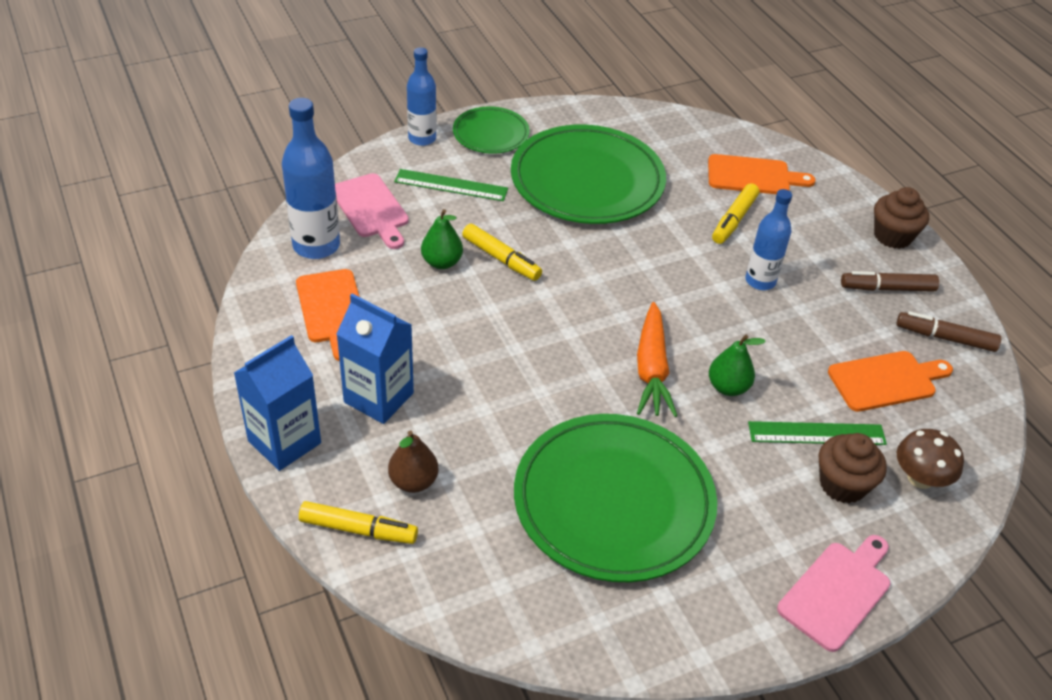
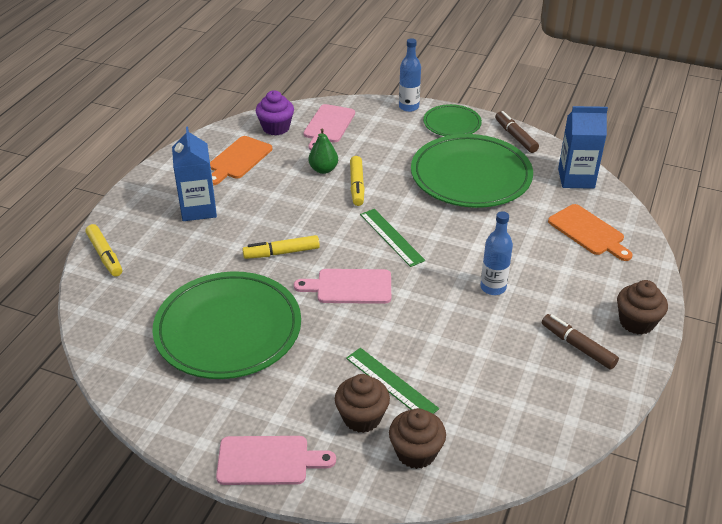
camera: 50 degrees right, 5 degrees down
(284, 442) = (133, 200): blue carton -> blue carton (576, 178)
(316, 246) = (276, 128): blue bottle -> purple cupcake
(413, 481) = (156, 253): brown pear -> none
(451, 185) = (387, 137): green ruler -> green ruler (391, 237)
(651, 369) = (350, 287): orange carrot -> pink cutting board
(728, 387) = (378, 324): green pear -> none
(734, 220) = (532, 247): yellow marker -> yellow marker (281, 253)
(886, 380) = (485, 391): orange cutting board -> none
(920, 478) = (416, 452): brown mushroom -> brown cupcake
(945, 338) = (572, 399): brown marker -> brown marker (515, 137)

